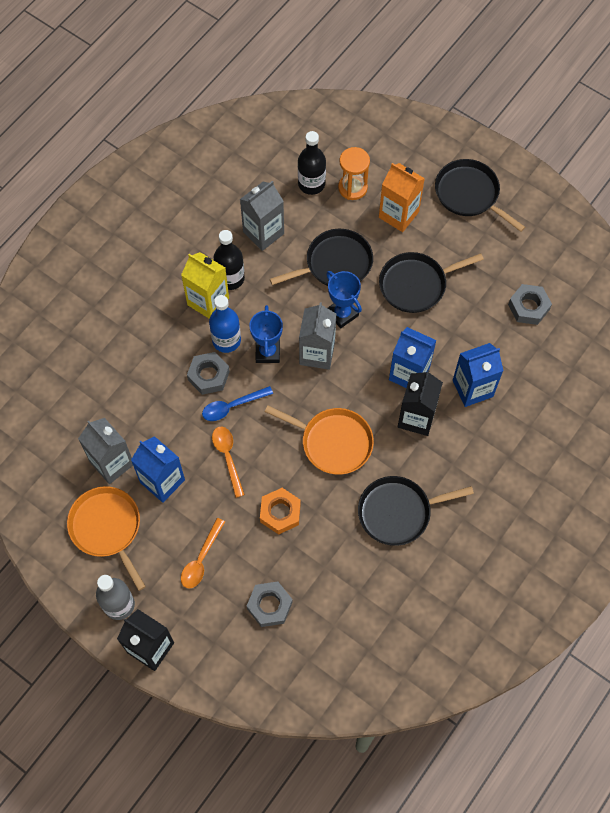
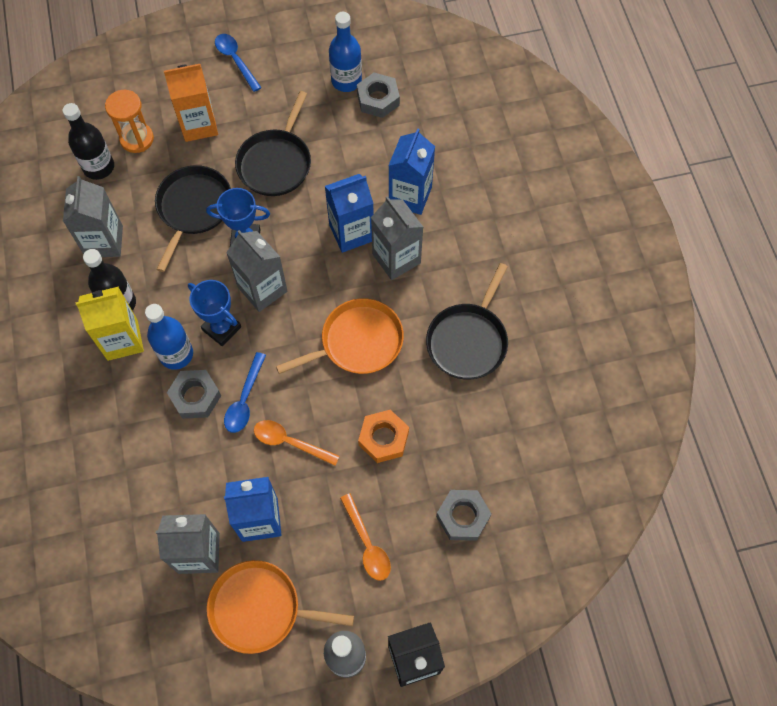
camera: 50 degrees left, 0 degrees up
(416, 417) = (396, 258): black carton -> grey carton
(469, 194) = (235, 60): black pan -> blue spoon
(523, 275) = (346, 81): none -> blue bottle

